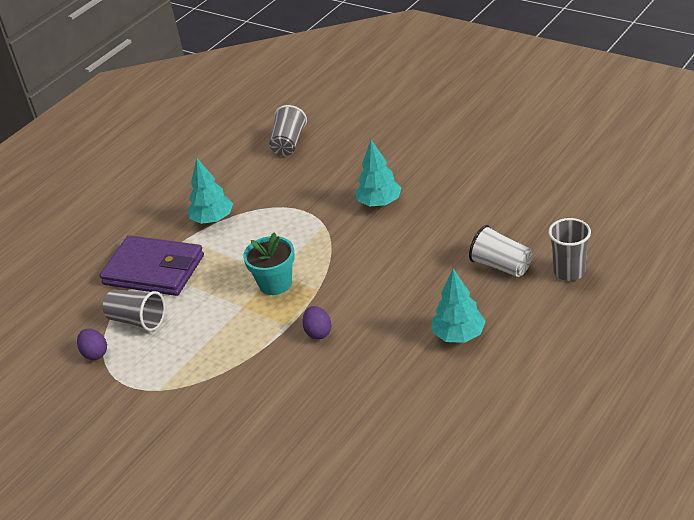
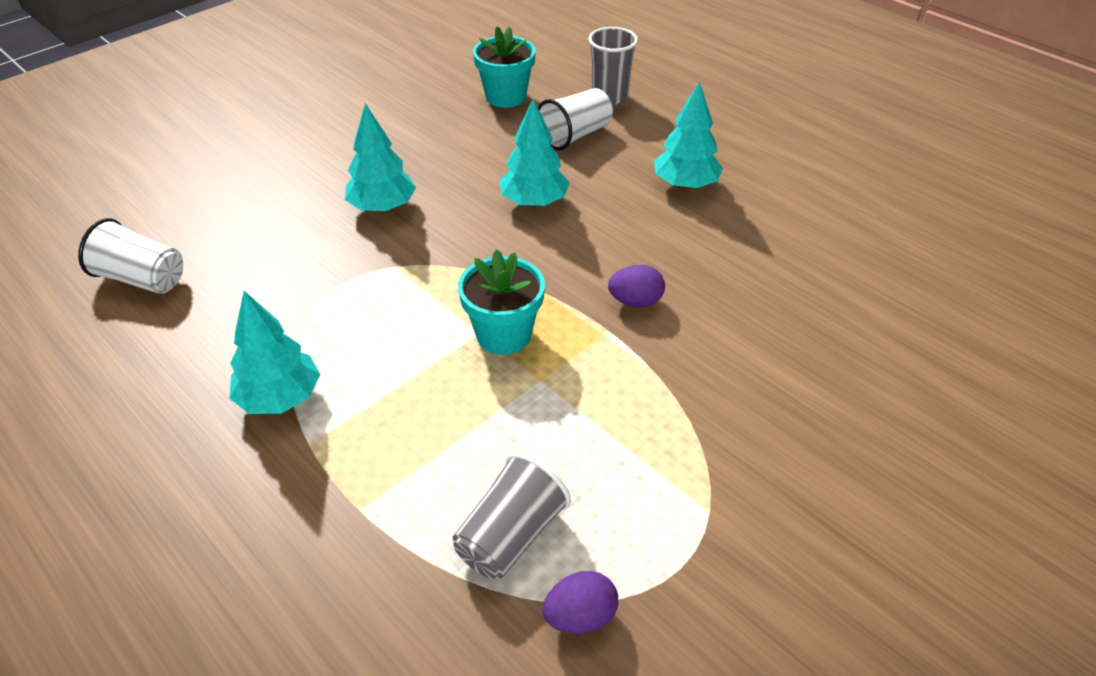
camera: 85 degrees left, 5 degrees up
(154, 270) = (373, 500): purple wallet -> none
(289, 143) = (142, 279): grey cup -> white cup
(408, 265) = (534, 202): none -> turquoise tree
(540, 218) = (506, 97): none -> turquoise flower pot

